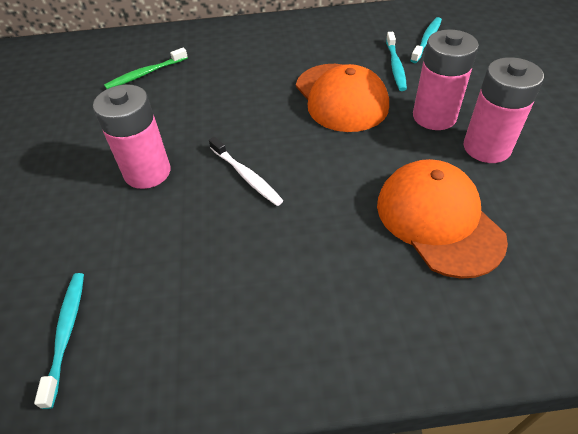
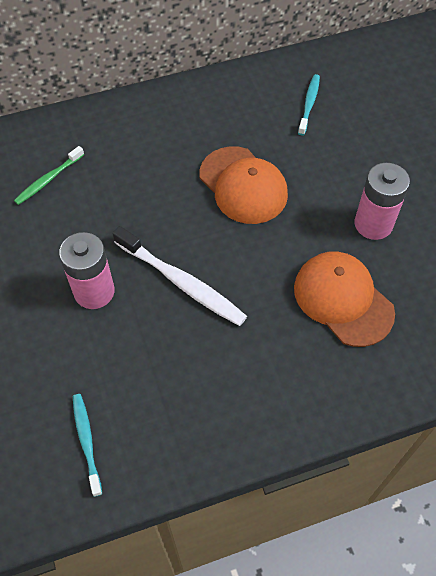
camera: 15 degrees left, 10 degrees up
(246, 176) = (181, 282): white toothbrush -> white toothbrush, size x1.70
(395, 66) = (285, 141): turquoise toothbrush -> none
(434, 116) = (327, 197): pink battery -> none

